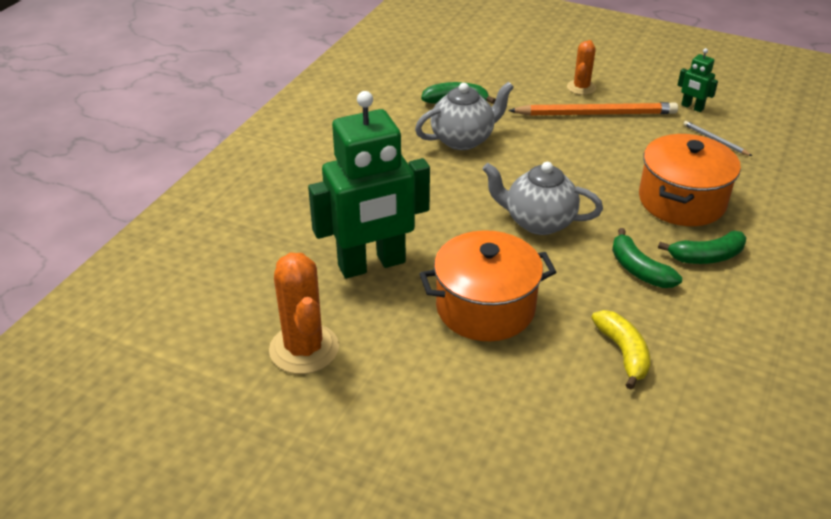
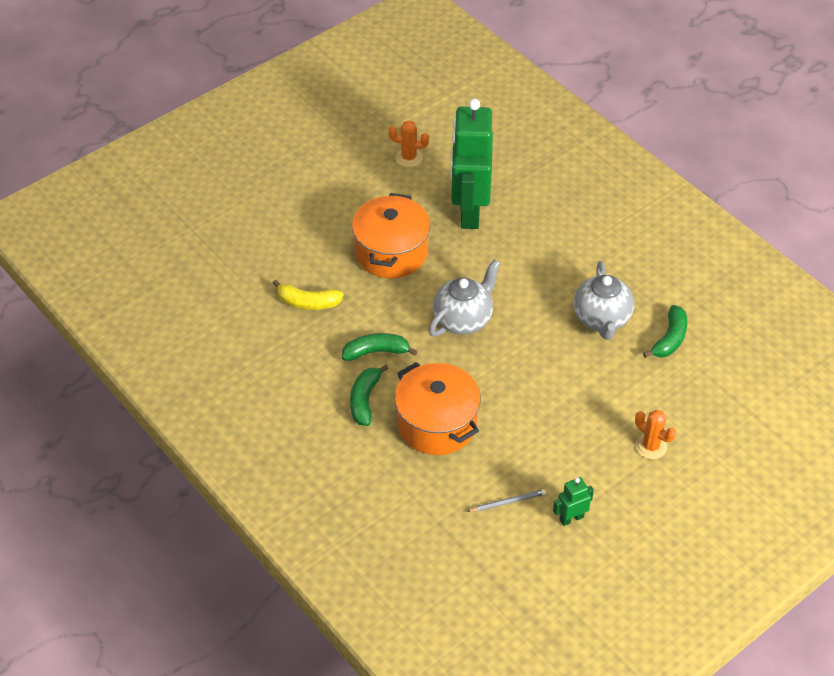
camera: 115 degrees right, 10 degrees up
(304, 349) = (409, 157): orange cactus -> orange cactus, size x0.59
(596, 114) = (597, 434): orange pencil -> none

